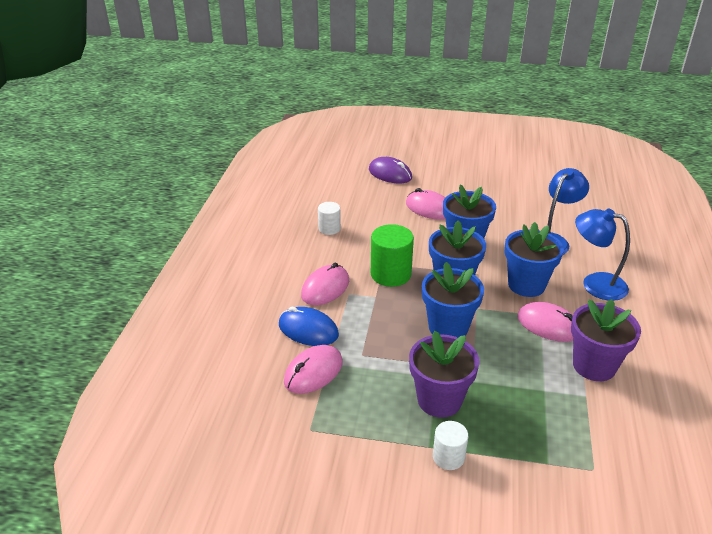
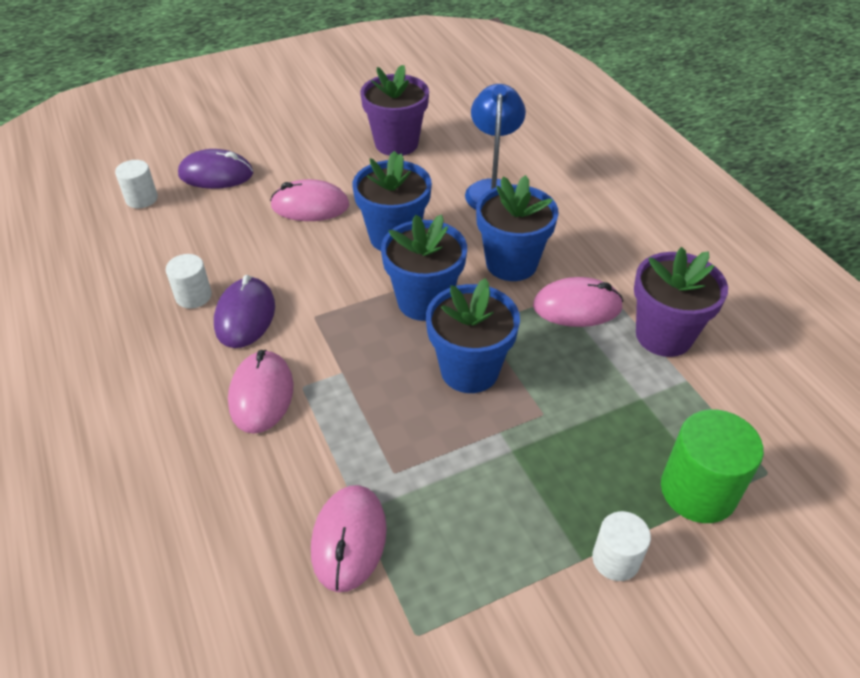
camera: 35 degrees left, 10 degrees up
(308, 330) = (288, 475): blue mouse -> none
(341, 172) = (141, 199): none -> white cylinder
(347, 248) = (245, 316): none -> purple mouse
(390, 274) = (336, 328): green cylinder -> green cylinder (698, 491)
(439, 400) = (541, 483): purple flower pot -> purple flower pot (396, 143)
(595, 284) = (581, 226): blue lamp -> none

